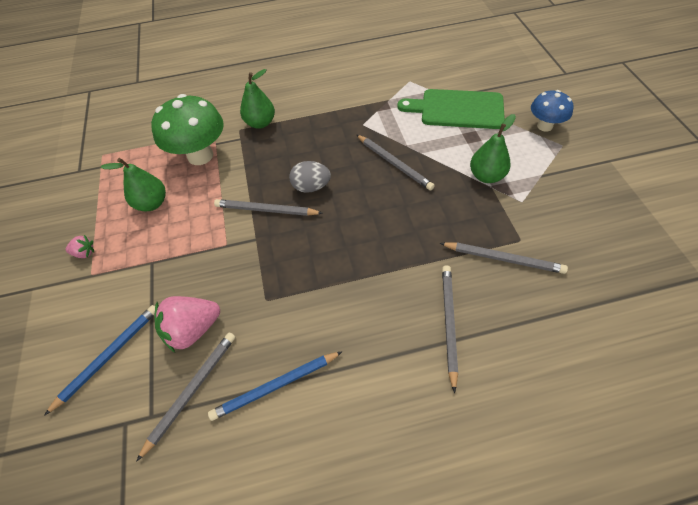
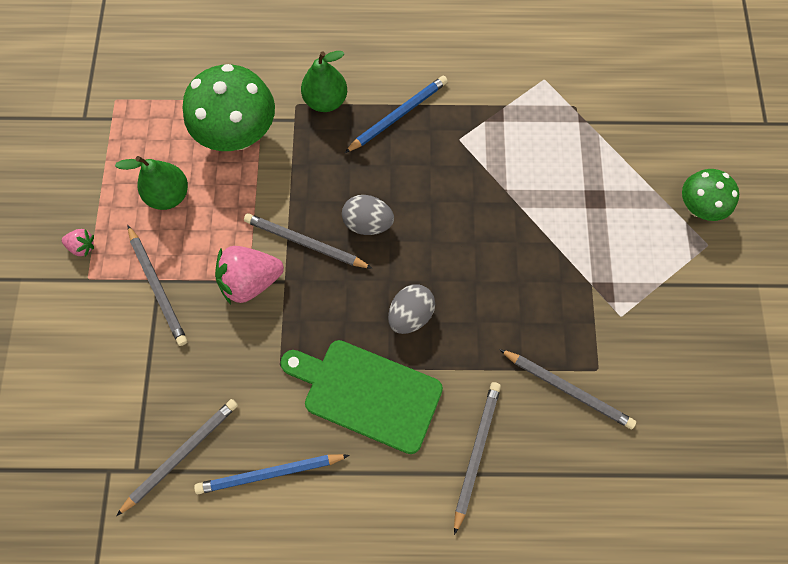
camera: 10 degrees right, 15 degrees up
(108, 356) = (98, 389): blue pencil -> blue pencil (398, 115)
(193, 330) = (193, 382): pink strawberry -> pink strawberry (250, 281)
(362, 238) = (410, 315): none -> grey egg
(394, 163) = (481, 215): grey pencil -> grey pencil (158, 287)
(457, 109) = (592, 148): green cutting board -> green cutting board (367, 393)
(486, 176) = (591, 266): green pear -> none
(544, 126) = (697, 207): blue mushroom -> green mushroom

